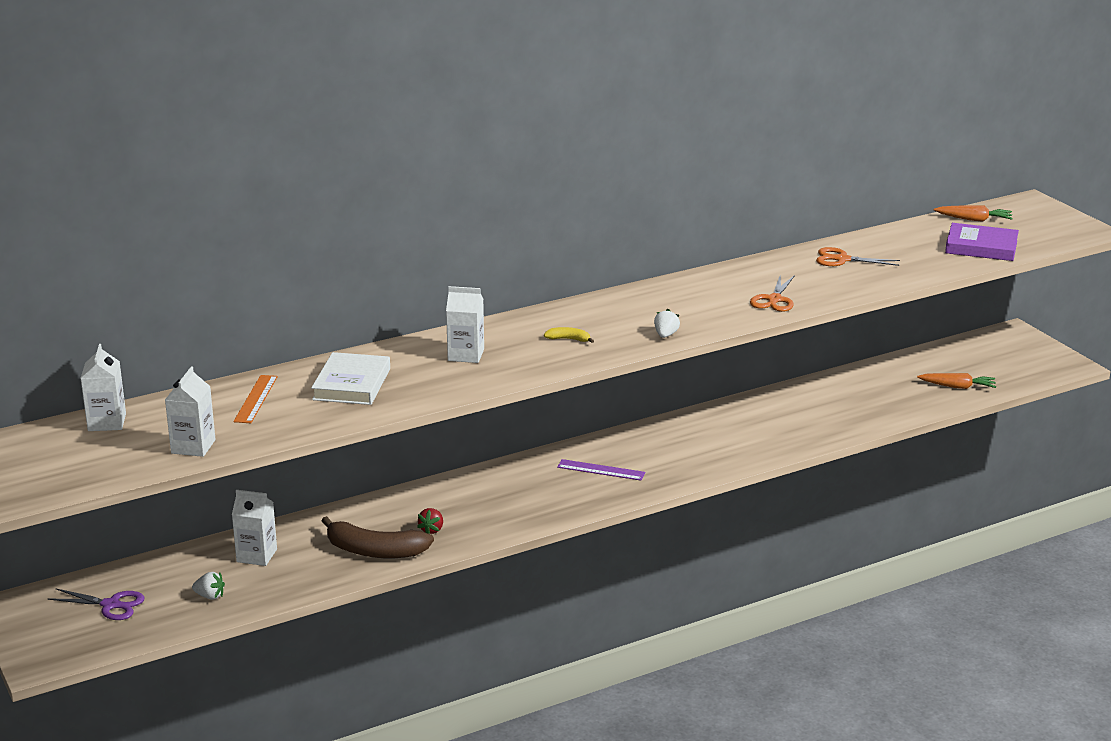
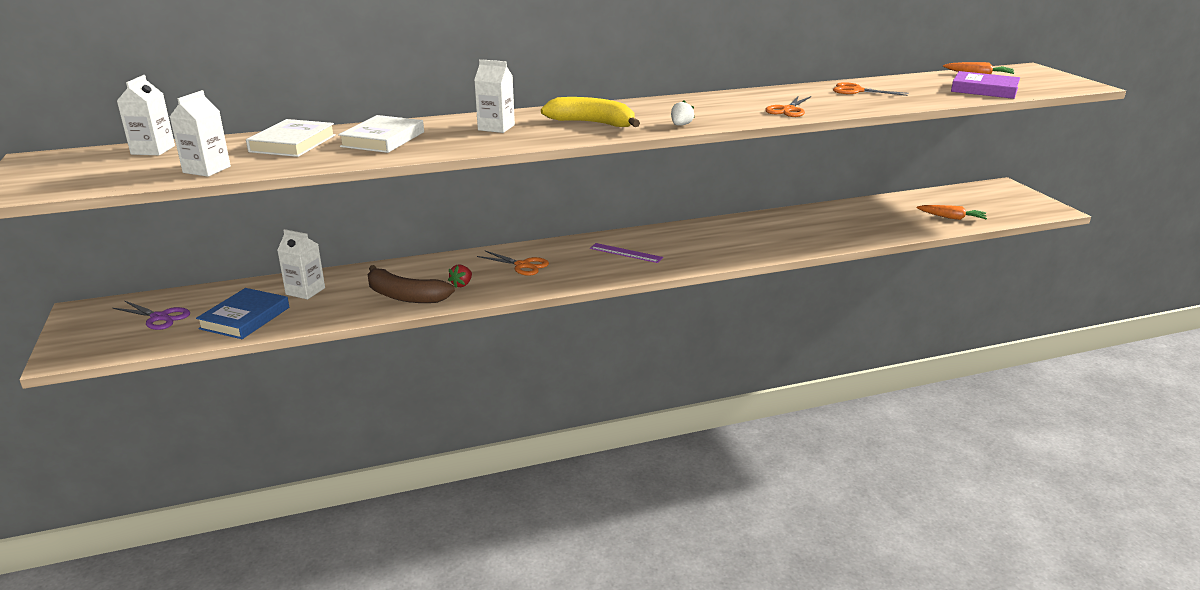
camera: 10 degrees right, 0 degrees up
(210, 596) = (245, 318): white strawberry -> blue book
(255, 399) = (292, 143): orange ruler -> white book
(489, 498) = (522, 265): none -> orange scissors
(568, 339) = (592, 123): yellow banana -> yellow banana, size x2.30

